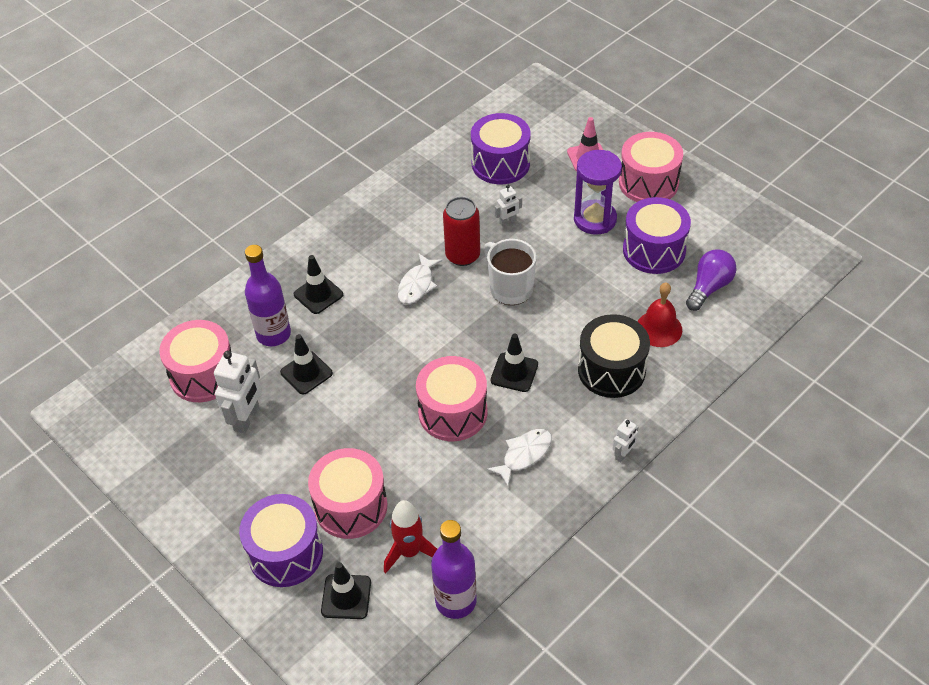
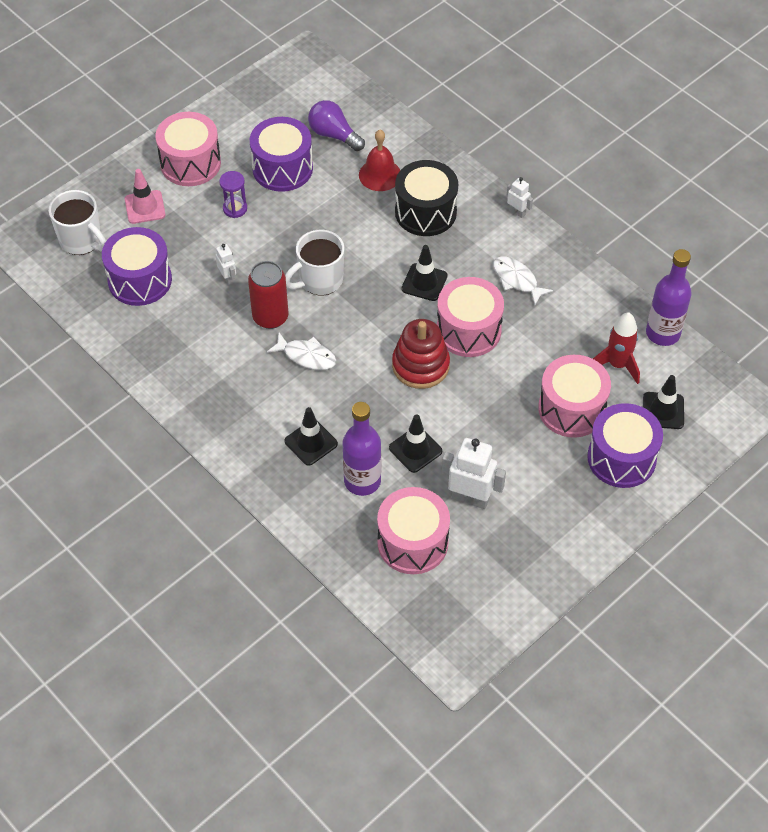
camera: 90 degrees left, 5 degrees up
(407, 373) = (420, 365): none -> red stacking toy
(542, 122) = (82, 241): none -> white mug
(595, 219) = (235, 208): purple hourglass -> purple hourglass, size x0.57

